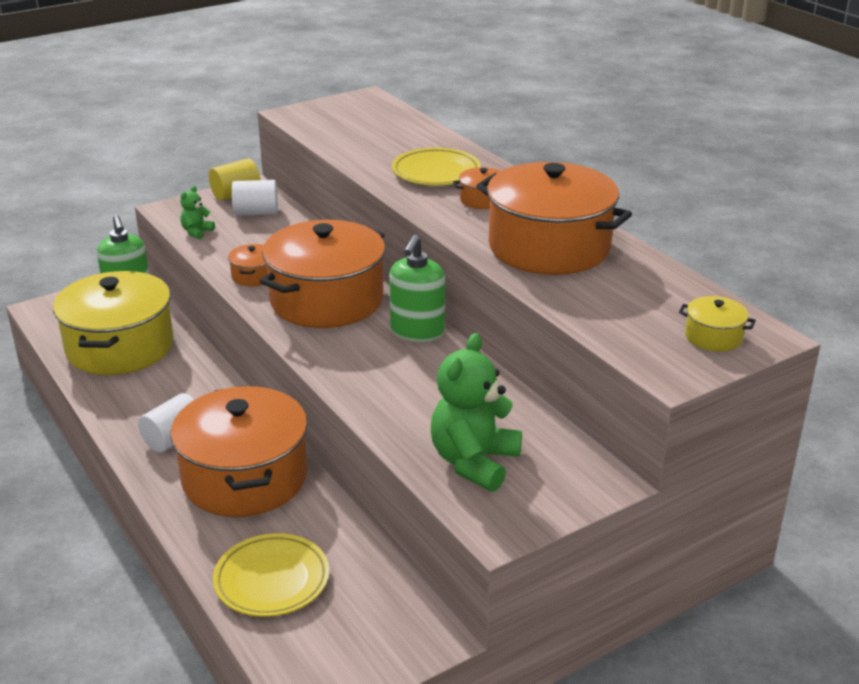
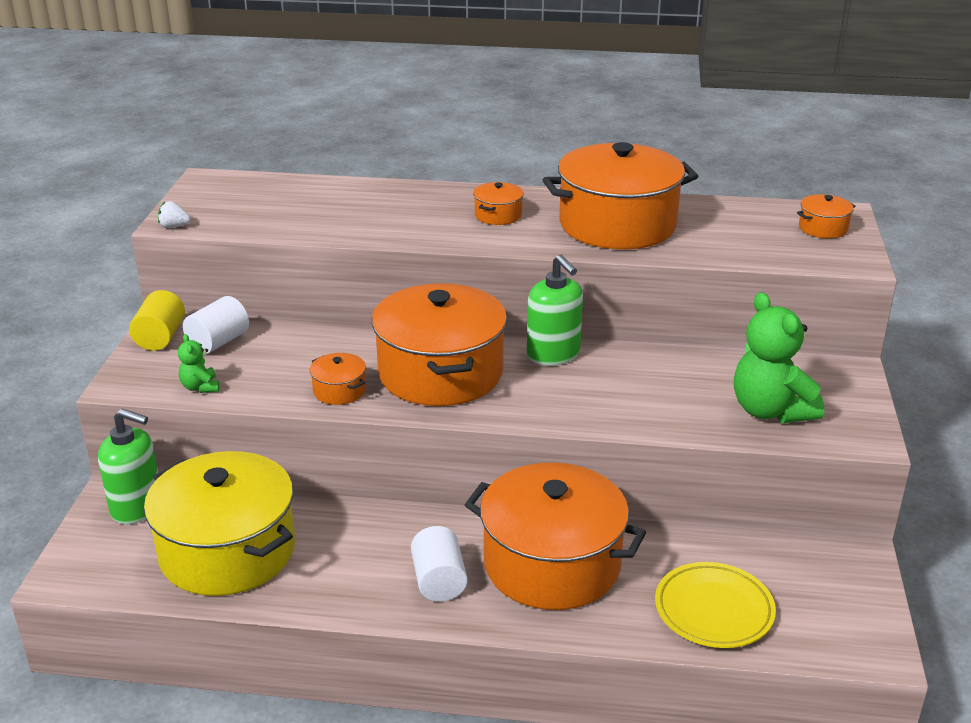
camera: 50 degrees left, 0 degrees up
(287, 116) = (174, 226): none -> white strawberry
(436, 172) = (417, 212): yellow plate -> none
(713, 337) = (823, 228): yellow pot -> orange pot

